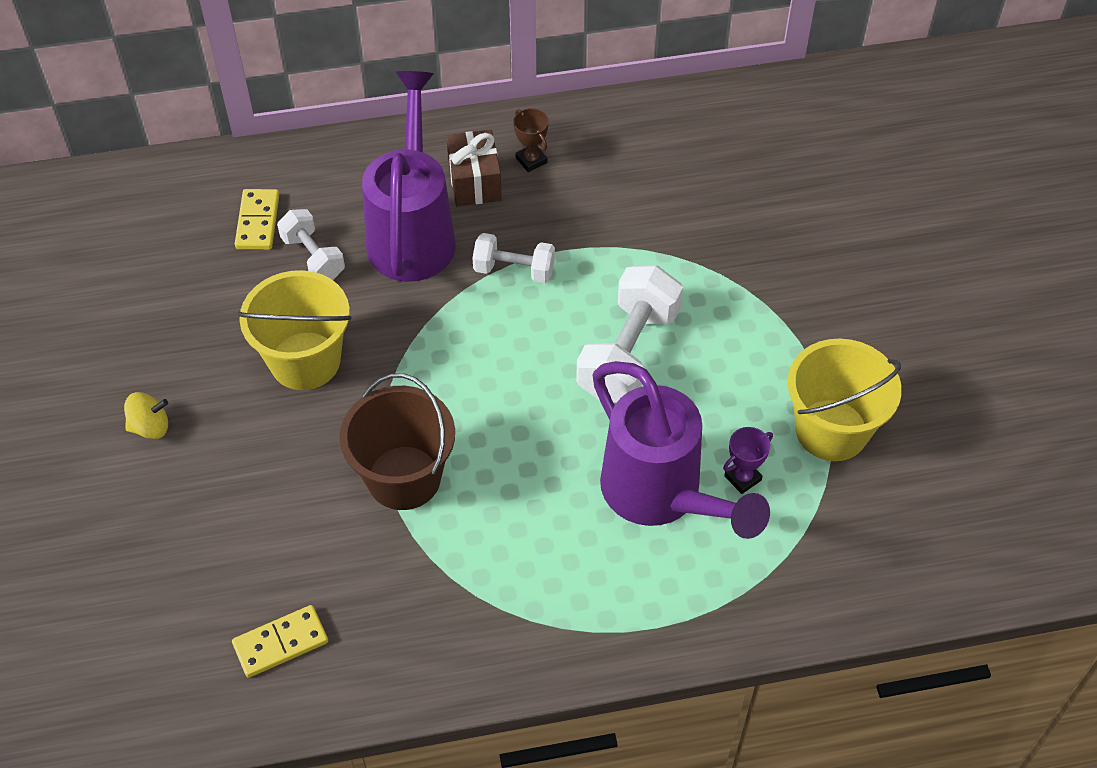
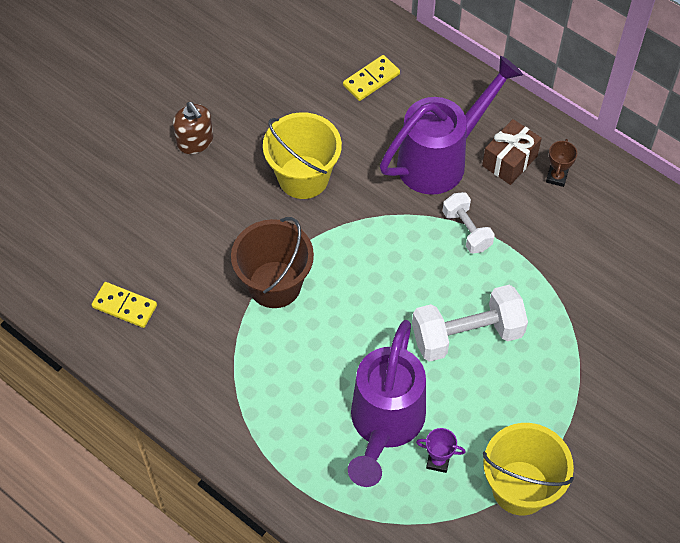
camera: 50 degrees right, 5 degrees up
(150, 427) = (195, 141): yellow spinning top -> brown soap dispenser
(313, 257) = (374, 125): white dumbbell -> none

